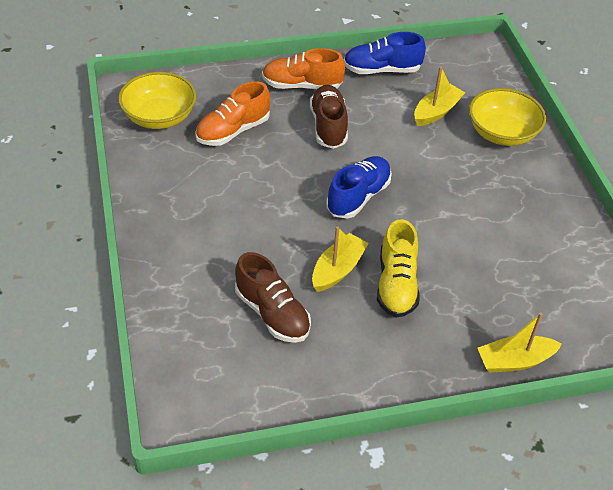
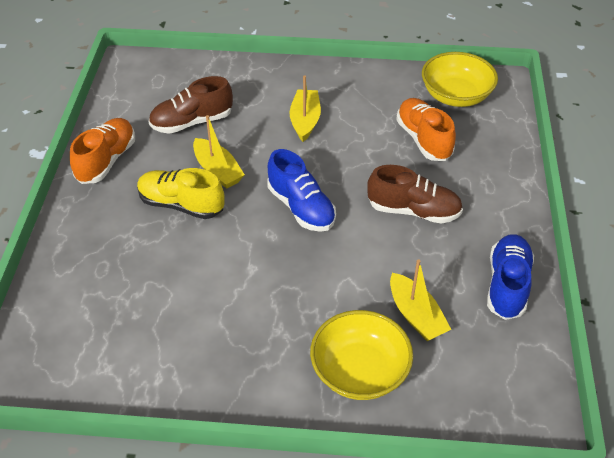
camera: 110 degrees right, 0 degrees up
(302, 85) = (487, 205): orange shoe -> orange shoe (106, 160)
(514, 361) = (55, 260): yellow boat -> yellow boat (305, 121)

